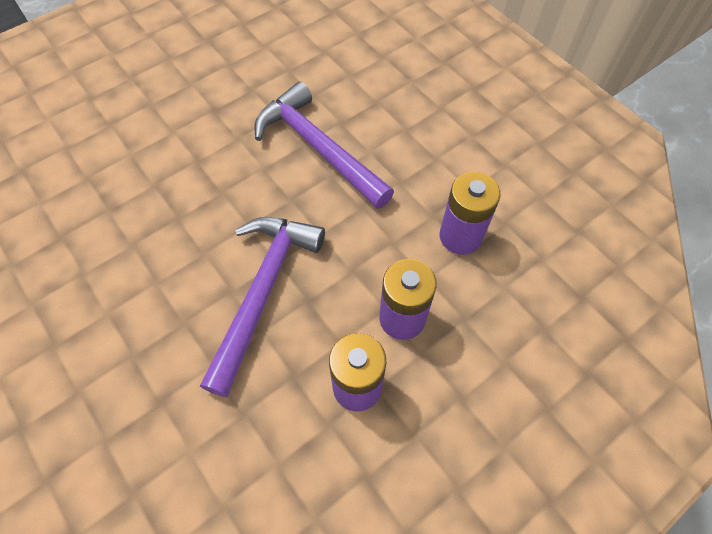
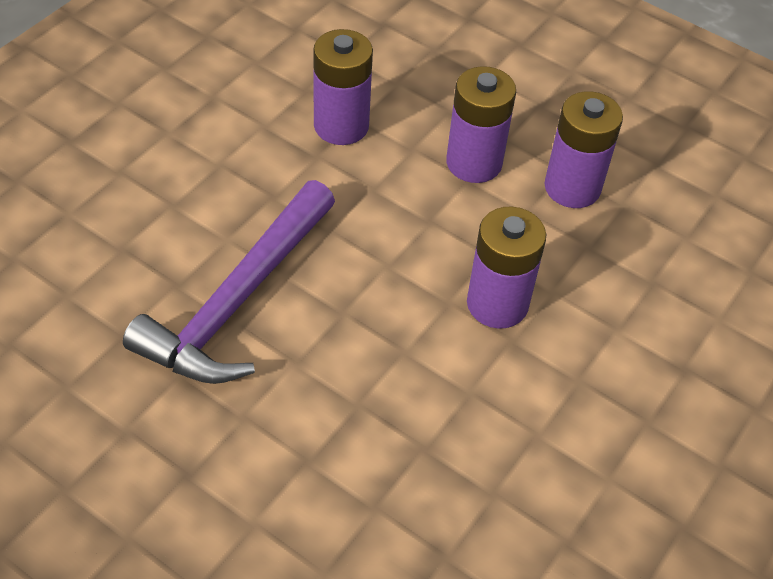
camera: 110 degrees left, 10 degrees down
(263, 291) = (497, 304): purple hammer -> purple battery

